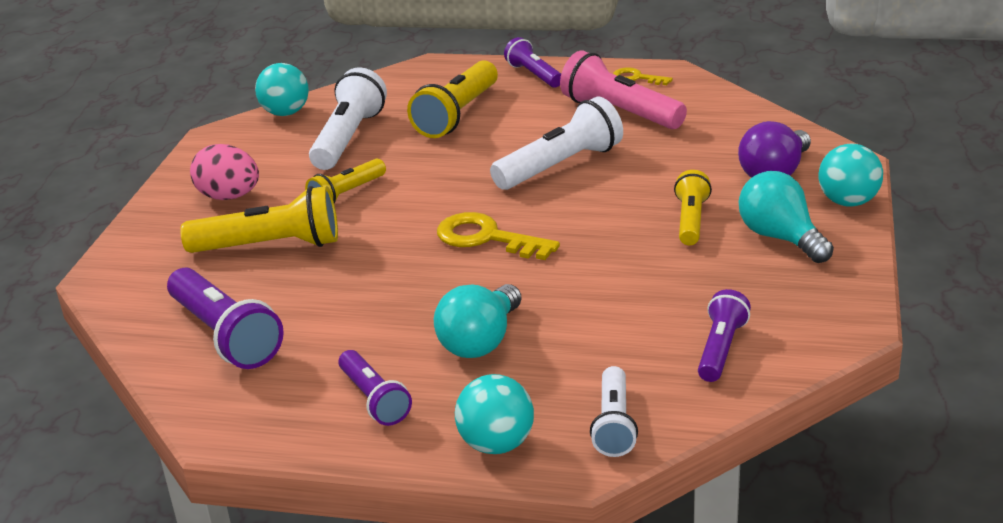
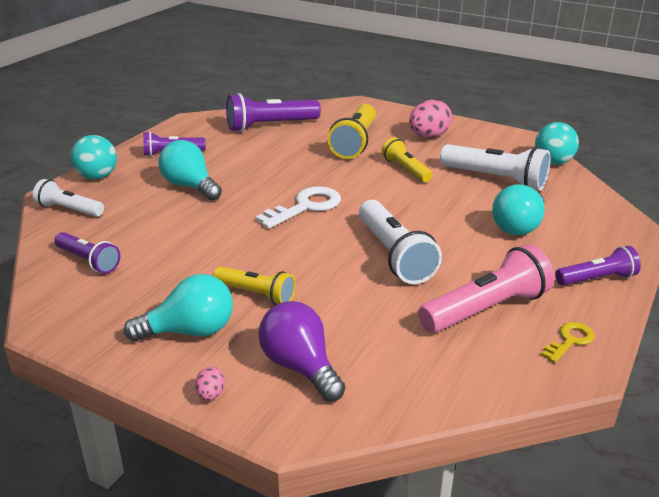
camera: 105 degrees right, 0 degrees up
(457, 115) = (518, 226): yellow flashlight -> turquoise light bulb
(486, 238) = (306, 207): yellow key -> white key
(848, 202) = (210, 394): turquoise ball -> pink egg

